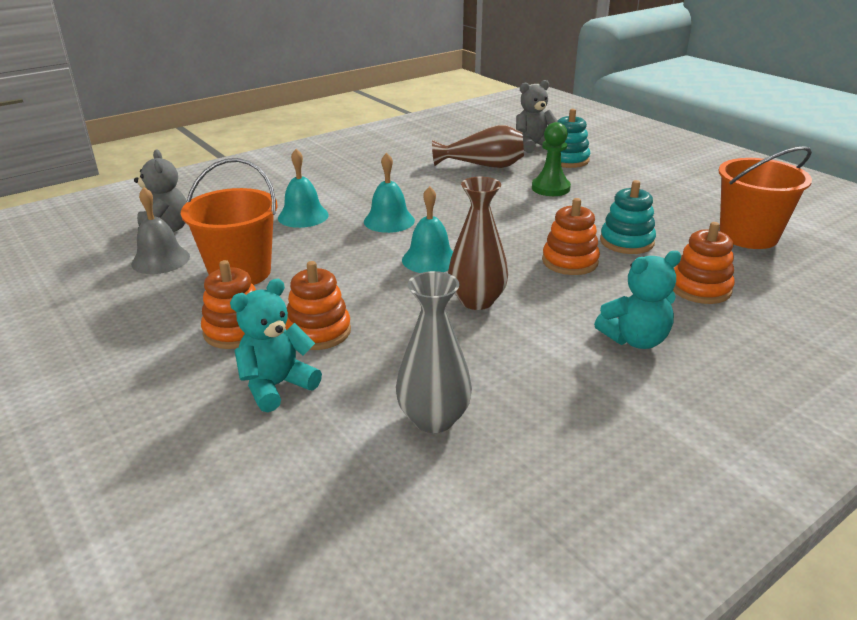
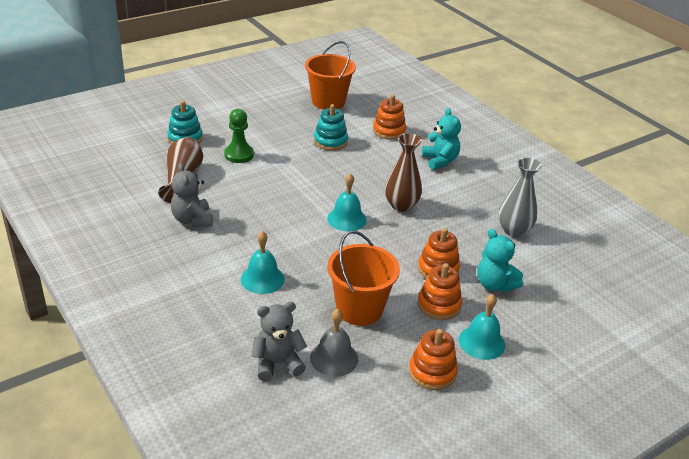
camera: 90 degrees left, 5 degrees up
(389, 221) = (281, 233): turquoise bell -> turquoise bell (481, 342)
(533, 145) = (145, 149): grey teddy bear -> grey teddy bear (192, 220)
(570, 261) = (354, 166): orange stacking toy -> orange stacking toy (432, 372)

